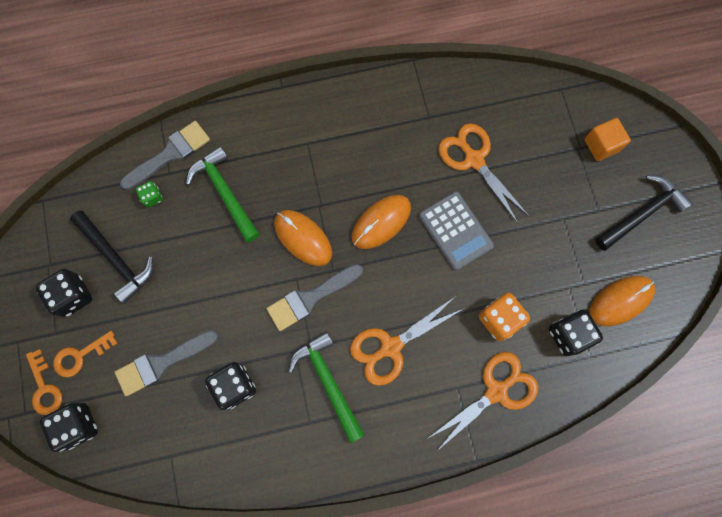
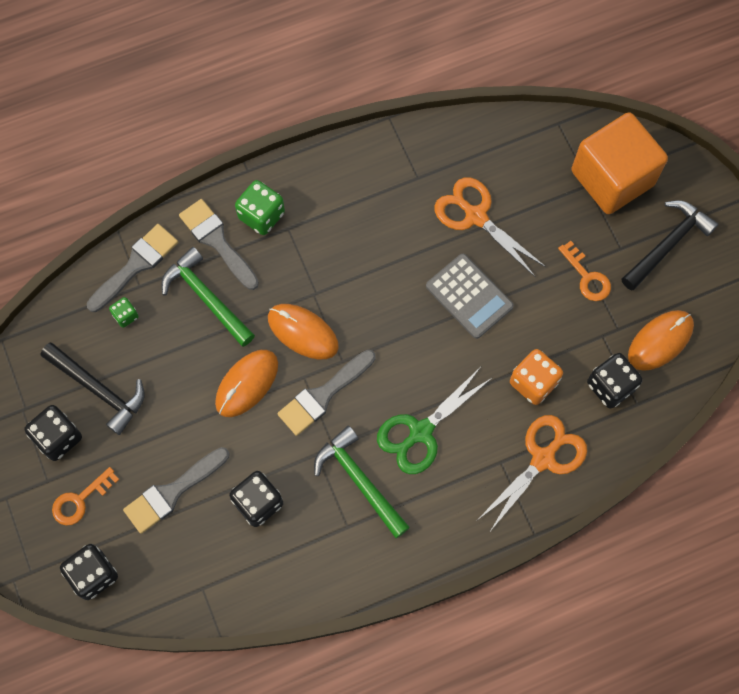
camera: 10 degrees left, 5 degrees down
(44, 387) = (47, 541): orange key -> orange key (587, 277)
(244, 144) = (217, 241): none -> grey brush
(286, 128) = (261, 215): none -> green dice
(381, 222) = (386, 301): orange mouse -> orange mouse (247, 384)
(390, 347) = (421, 432): orange scissors -> green scissors
(601, 145) = (612, 178): orange cube -> orange cube, size x2.03

